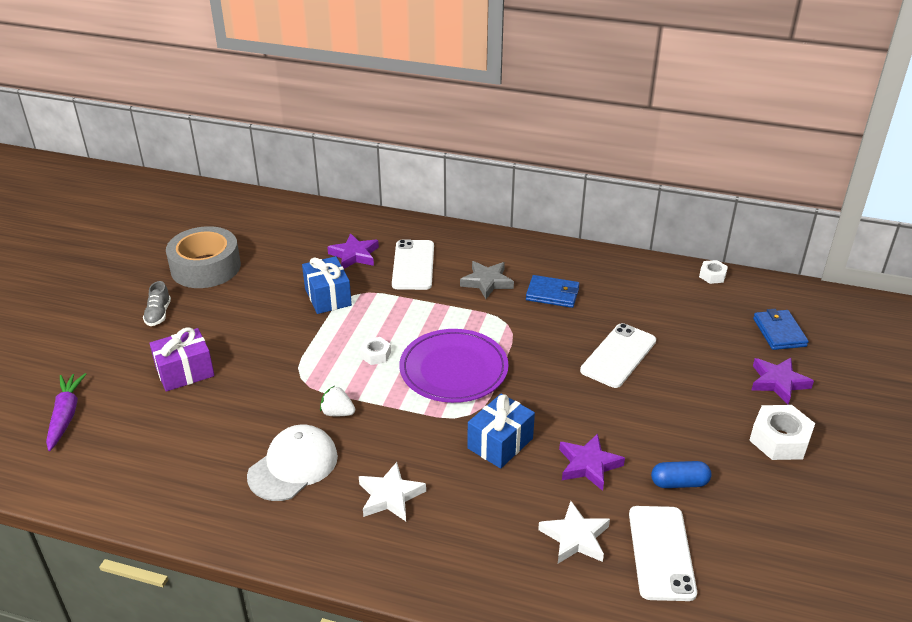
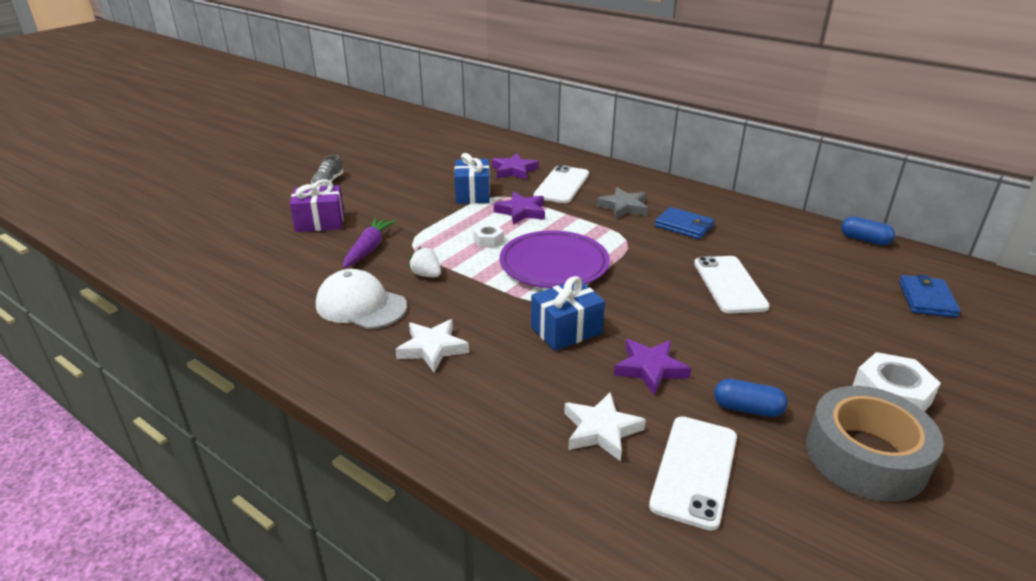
camera: 20 degrees right, 5 degrees down
(66, 416) = (208, 233): purple carrot -> purple carrot (369, 249)
(205, 267) = (386, 159): grey tape -> grey tape (865, 456)
(293, 466) = (361, 305): white cap -> white cap turned 120 degrees counterclockwise
(618, 355) = (729, 284): white phone -> white phone turned 60 degrees counterclockwise
(712, 275) = (864, 240): white nut -> blue capsule
(778, 382) = (909, 343): purple star -> purple star (521, 212)

